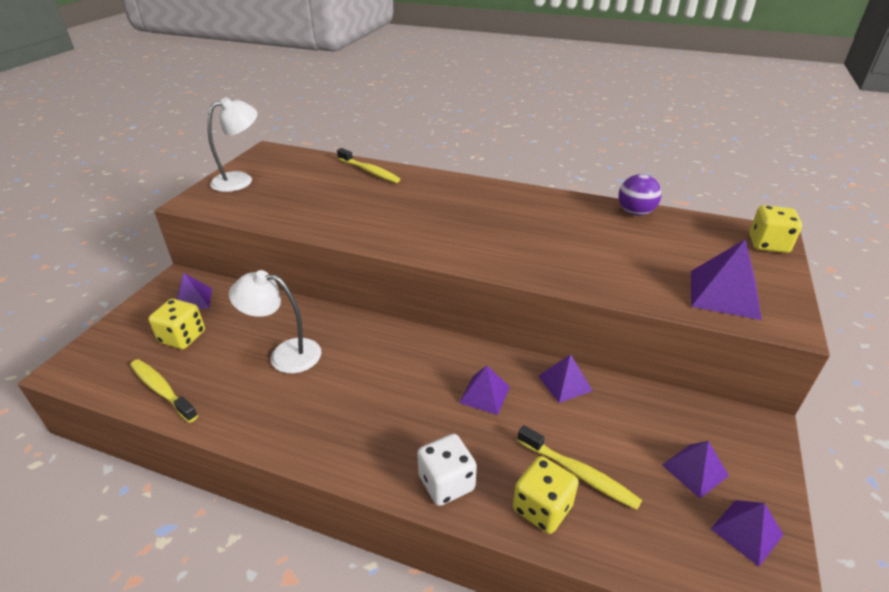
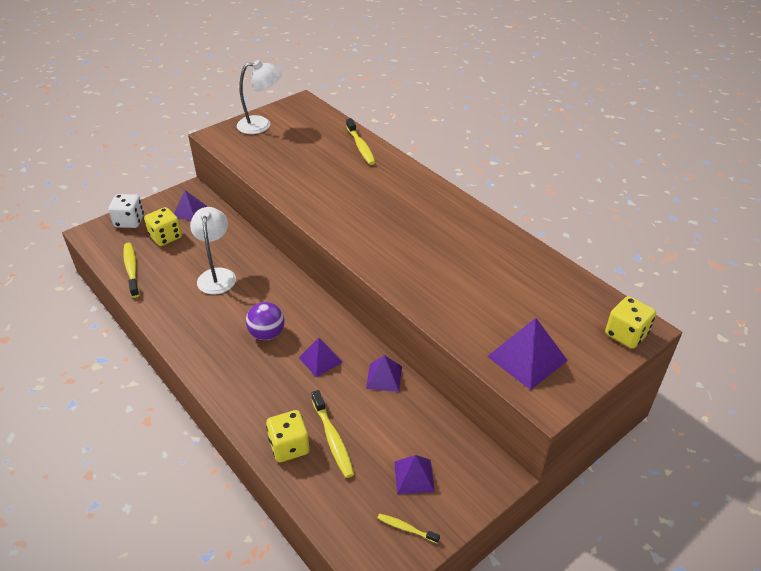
camera: 30 degrees right, 5 degrees up
(285, 354) = (217, 275): white lamp -> white lamp turned 45 degrees clockwise
(446, 483) = (246, 403): white dice -> white dice (129, 221)
(635, 213) = (540, 261): purple ball -> purple ball (267, 334)
(746, 532) = (406, 528): purple pyramid -> yellow toothbrush

